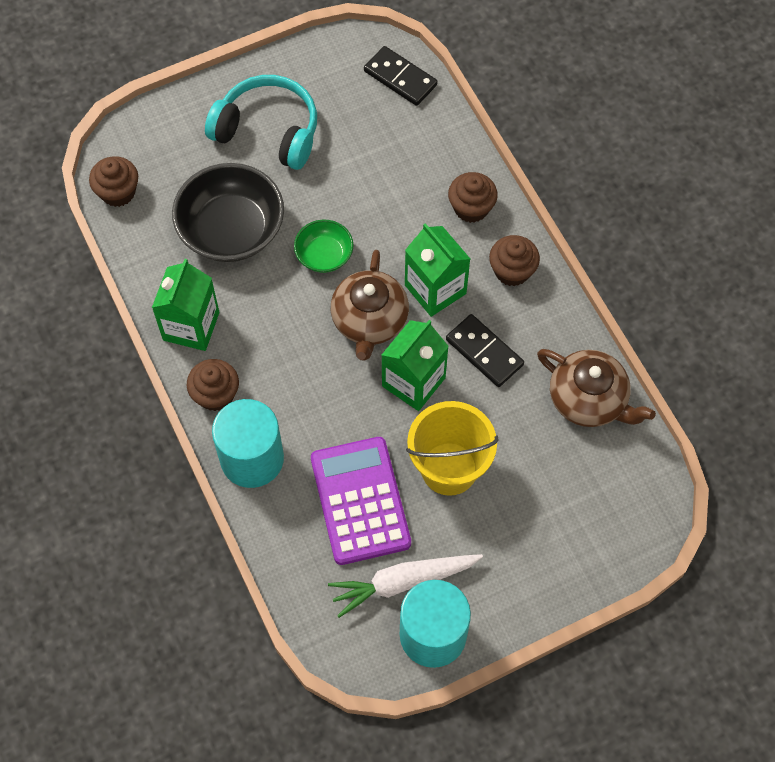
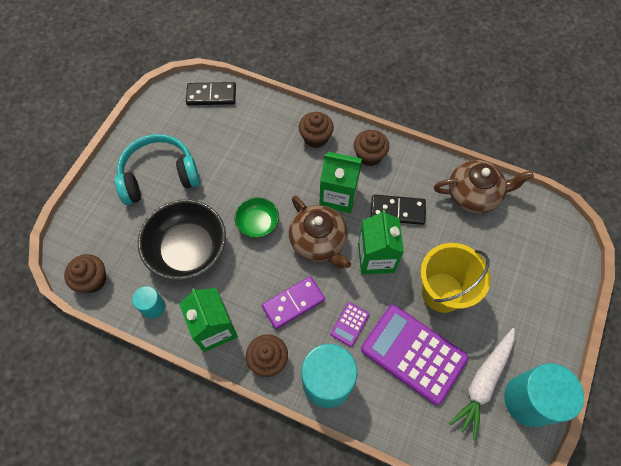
camera: 40 degrees left, 0 degrees up
(152, 261) = (153, 307): none -> turquoise cylinder
(287, 361) = (293, 303): none -> purple domino
(324, 424) = (350, 324): none -> purple calculator

